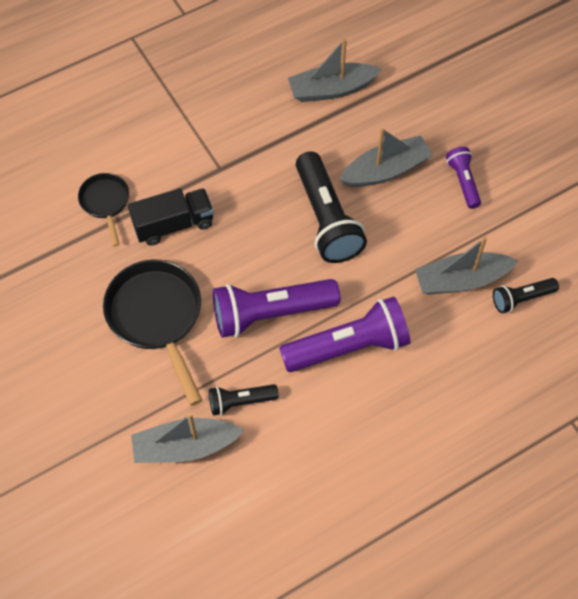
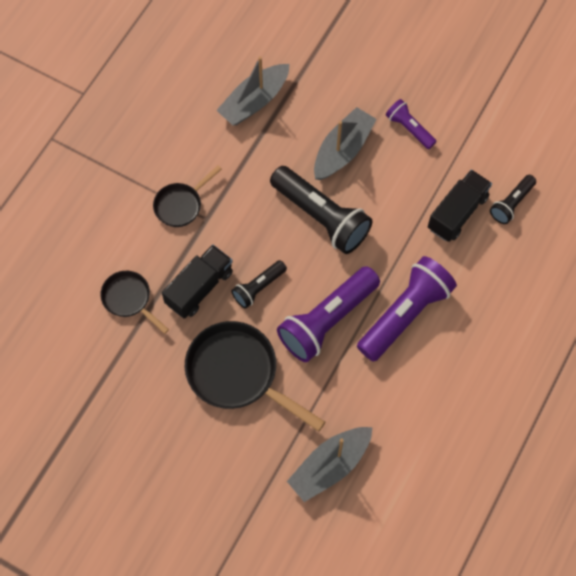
camera: 30 degrees left, 5 degrees up
(205, 146) = (181, 205): none -> black pan
(240, 402) = (349, 406): black flashlight -> black flashlight (258, 288)
(461, 280) = (457, 213): grey boat -> black truck

